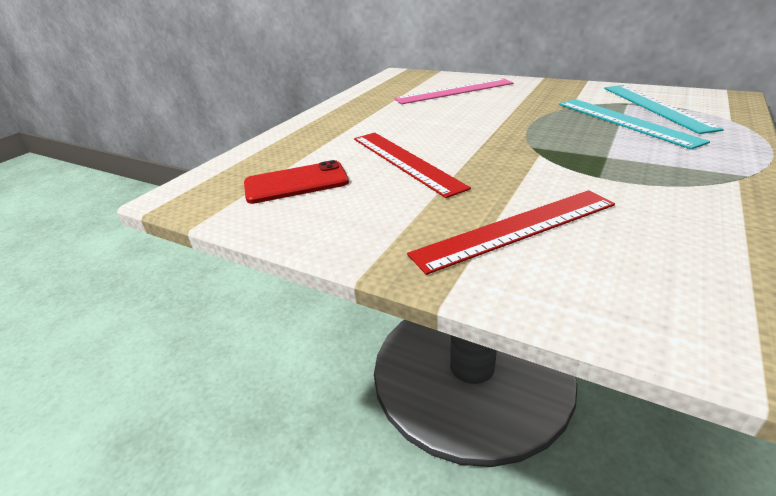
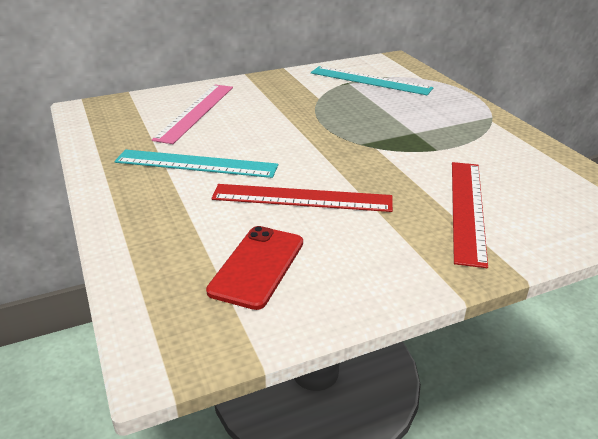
camera: 55 degrees left, 0 degrees up
(625, 121) = (375, 99): turquoise ruler -> turquoise ruler (196, 164)

